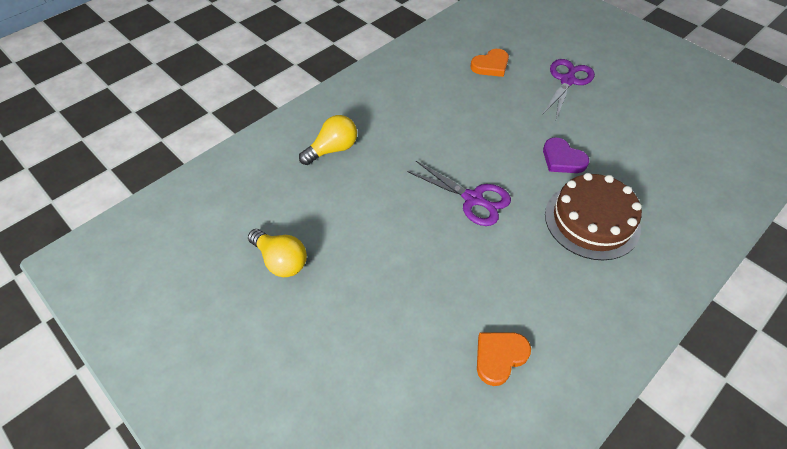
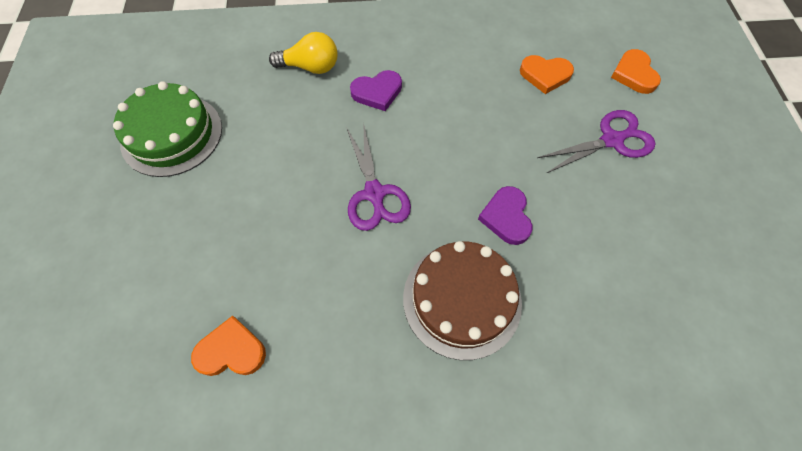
camera: 40 degrees right, 10 degrees up
(281, 261) = (172, 135): yellow light bulb -> green cake
(400, 137) = (377, 92): none -> purple heart
(538, 37) = (634, 74): none -> orange heart

